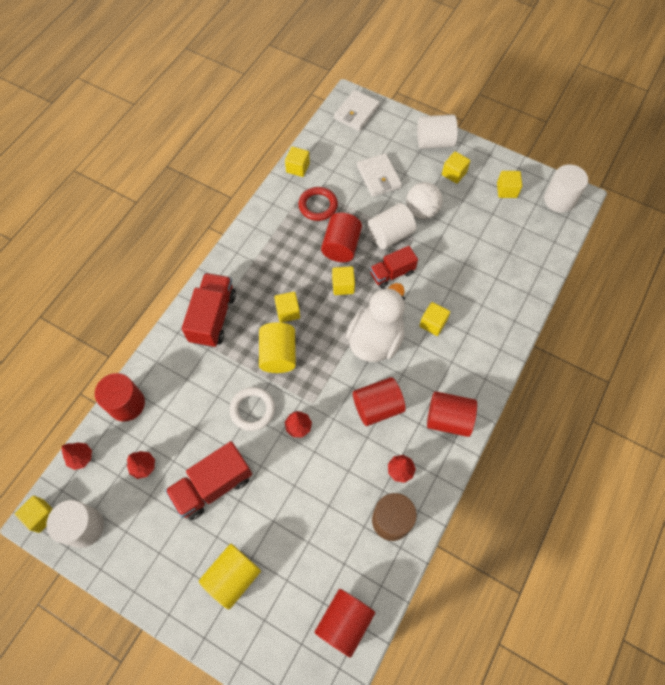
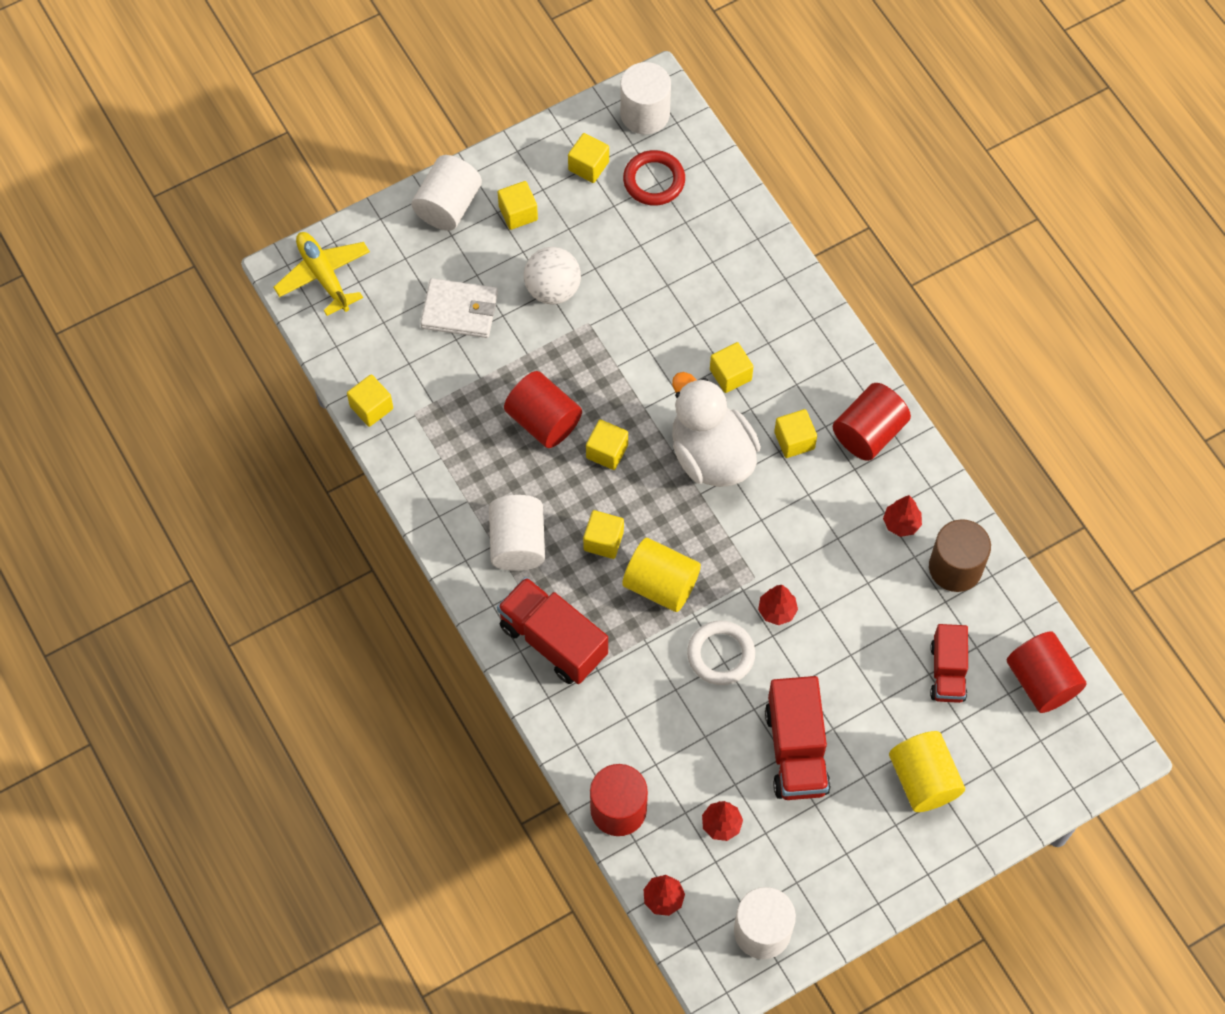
camera: 60 degrees left, 0 degrees up
(41, 516) = (716, 979): yellow cube -> yellow cube (794, 440)
(318, 205) = (456, 415): red ring -> red ring (654, 180)
(356, 112) = (323, 276): white wallet -> yellow plane
(377, 407) = (805, 504): red cylinder -> none
(390, 235) = (565, 350): white cylinder -> white cylinder (517, 543)
(392, 273) = (626, 381): red truck -> red truck (947, 672)

